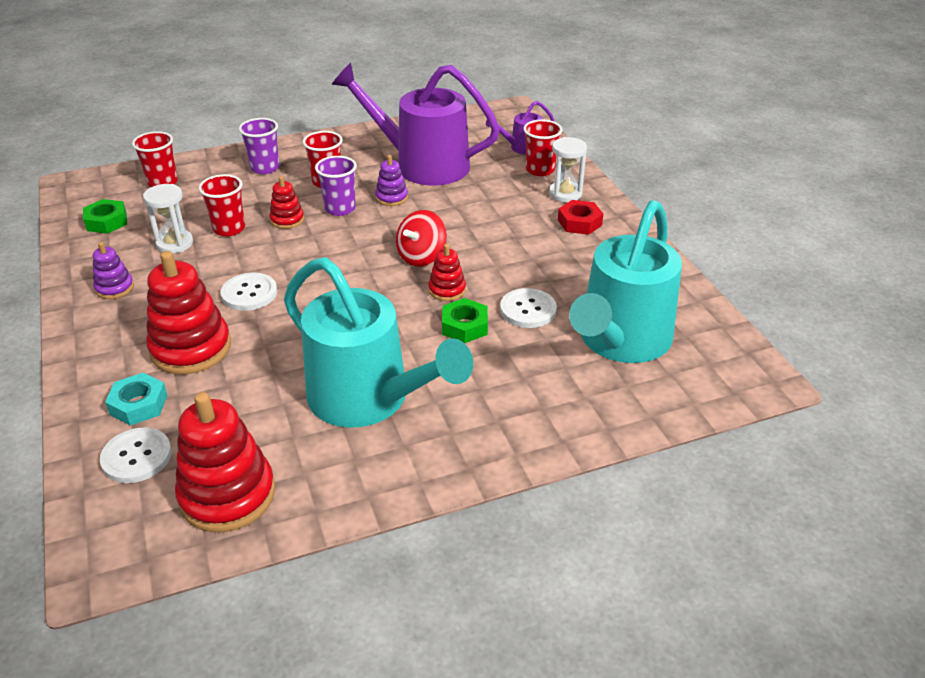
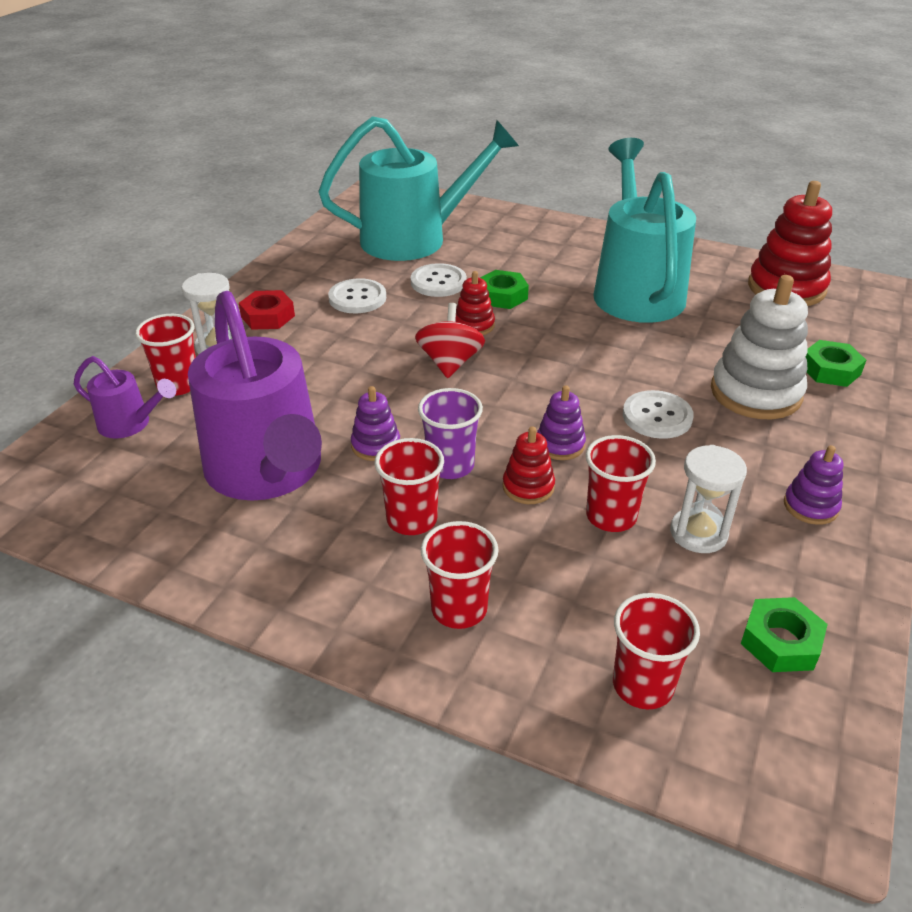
camera: 135 degrees left, 0 degrees up
(136, 457) = (846, 336): white button -> white button (357, 298)
(139, 404) = (830, 370): turquoise nut -> green nut
(191, 348) = (755, 393): red stacking toy -> white stacking toy
(265, 168) = (459, 609): purple cup -> red cup
(293, 247) = (560, 444): none -> purple stacking toy
(421, 256) = (450, 363): red spinning top -> red spinning top turned 75 degrees counterclockwise

